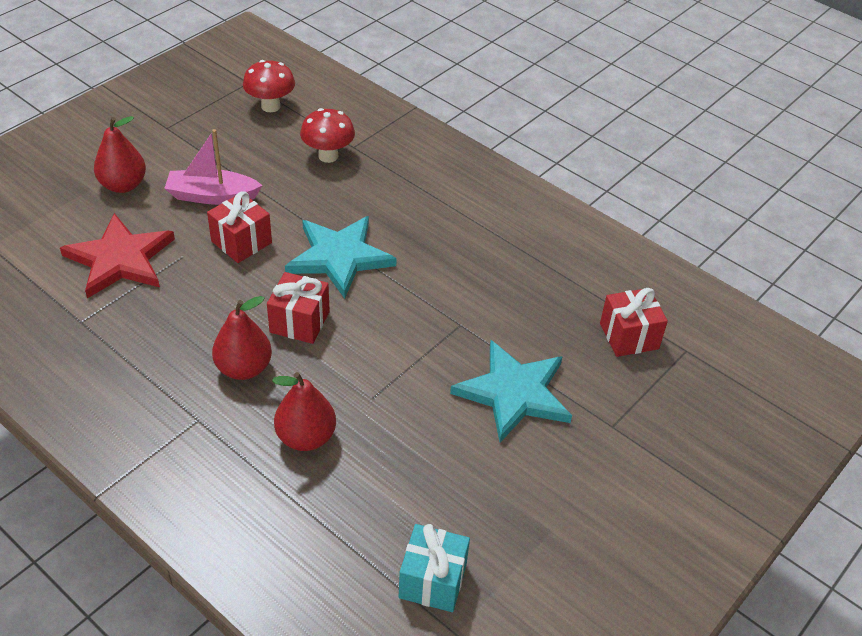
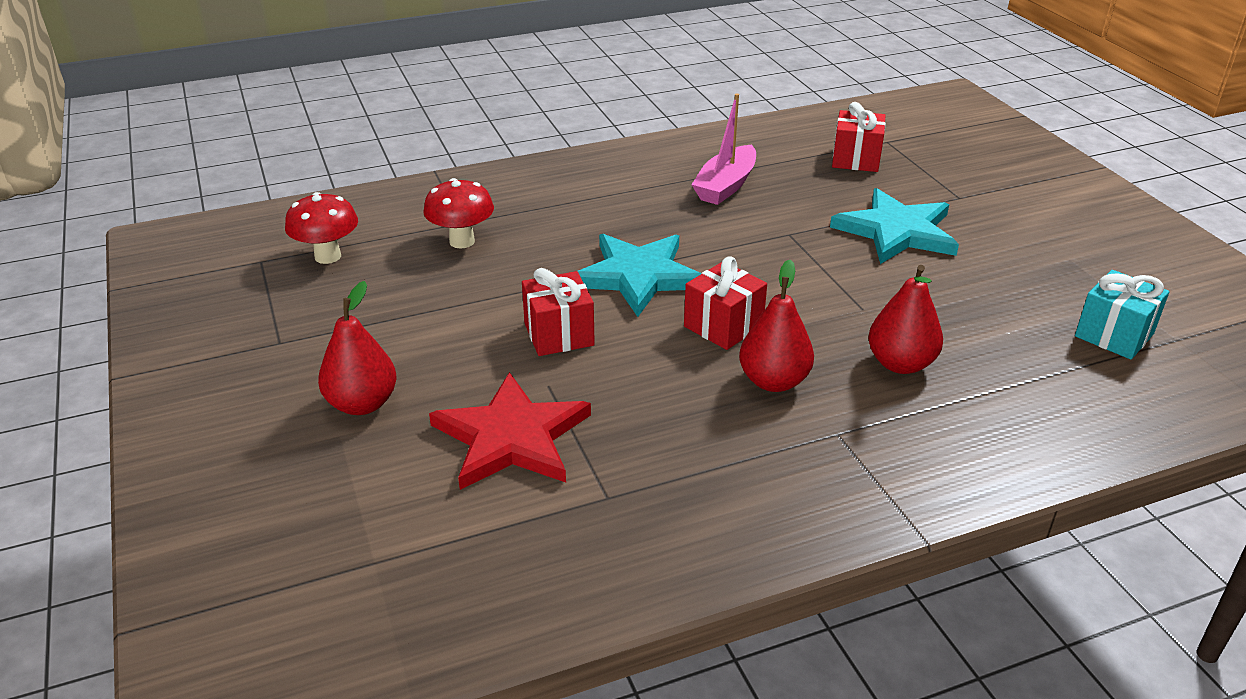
camera: 60 degrees left, 10 degrees down
(212, 196) = (455, 337): pink boat -> pink boat (725, 186)

